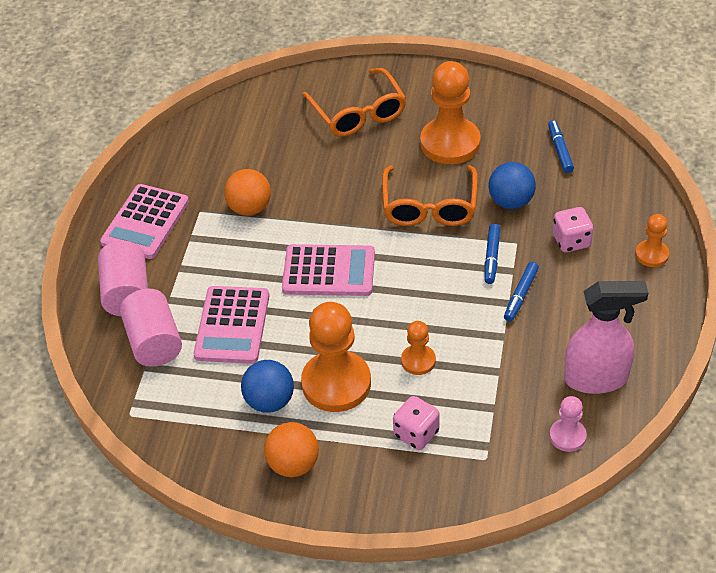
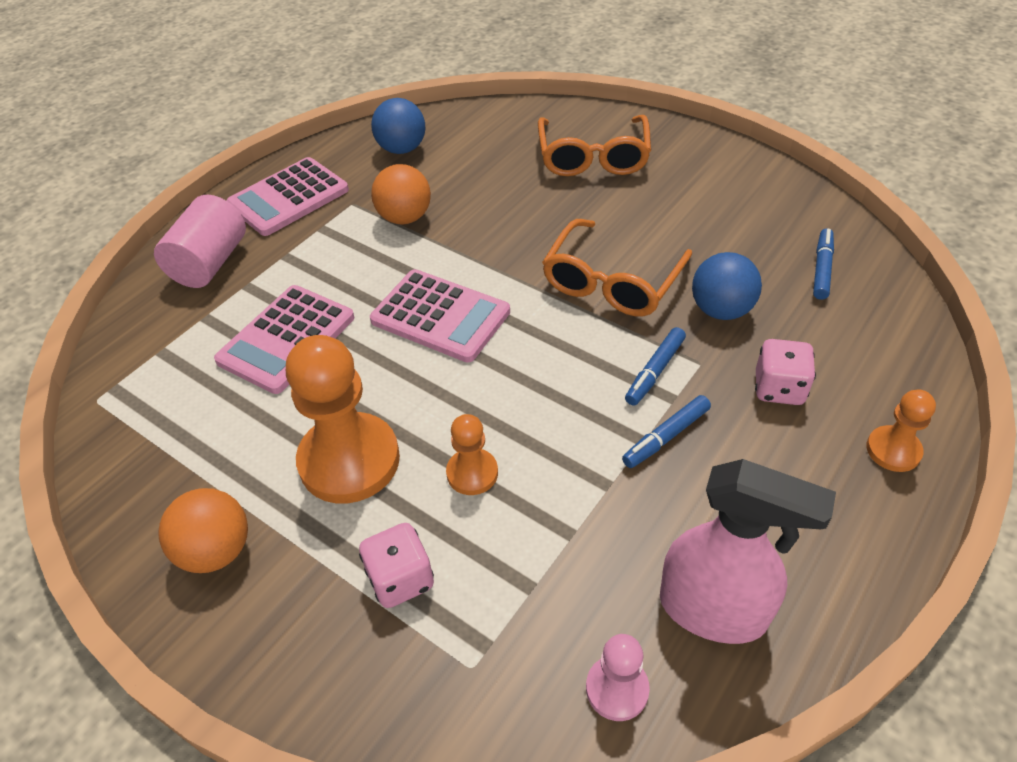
camera: 25 degrees right, 0 degrees up
(154, 342) = (191, 326): pink cylinder -> none
(269, 401) = (255, 450): blue ball -> blue ball (402, 149)
(450, 143) = (682, 219): orange pawn -> none

